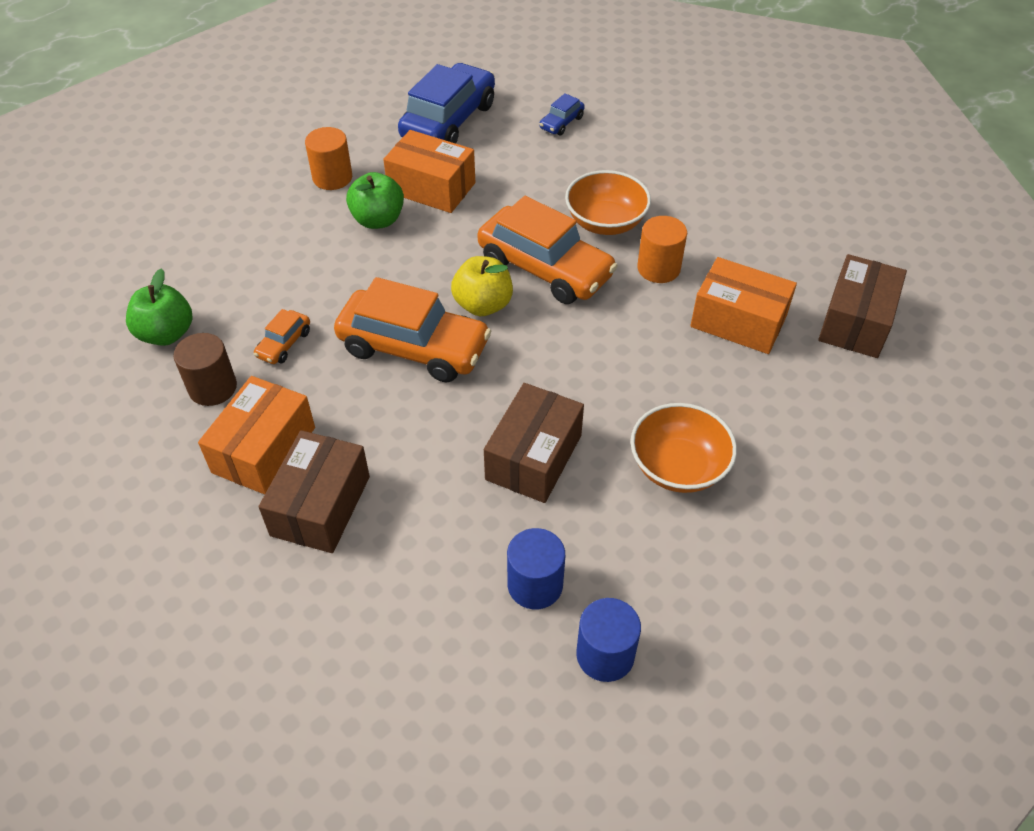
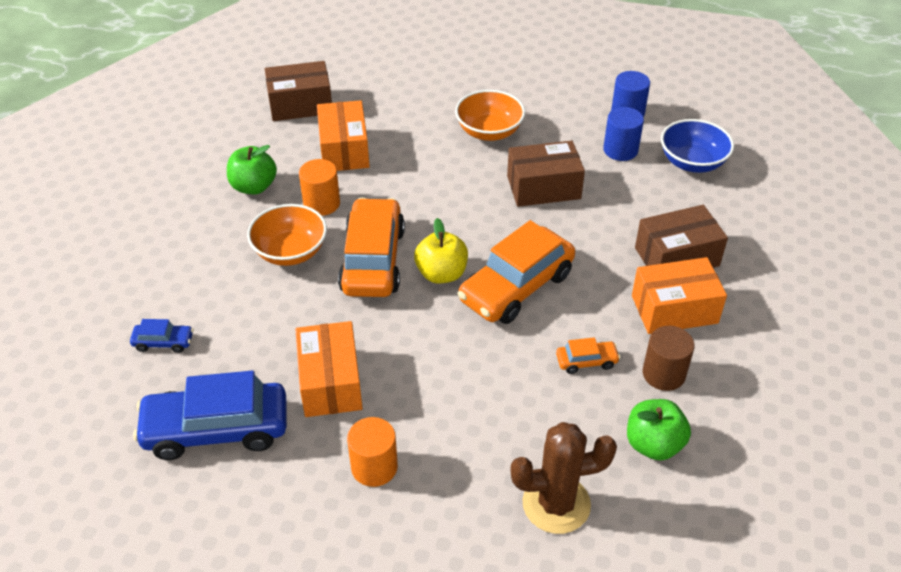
camera: 125 degrees left, 5 degrees down
(194, 249) = (556, 504): none -> brown cactus
(378, 220) = (403, 393): green apple -> green apple (254, 187)
(414, 347) = (516, 287): orange car -> orange car turned 120 degrees counterclockwise
(444, 653) = (692, 162): none -> blue bowl

